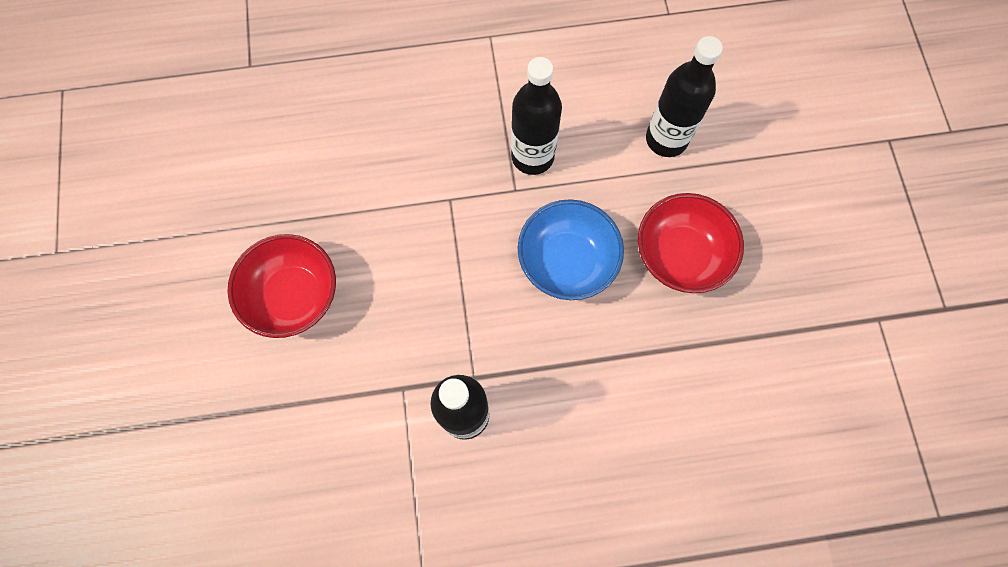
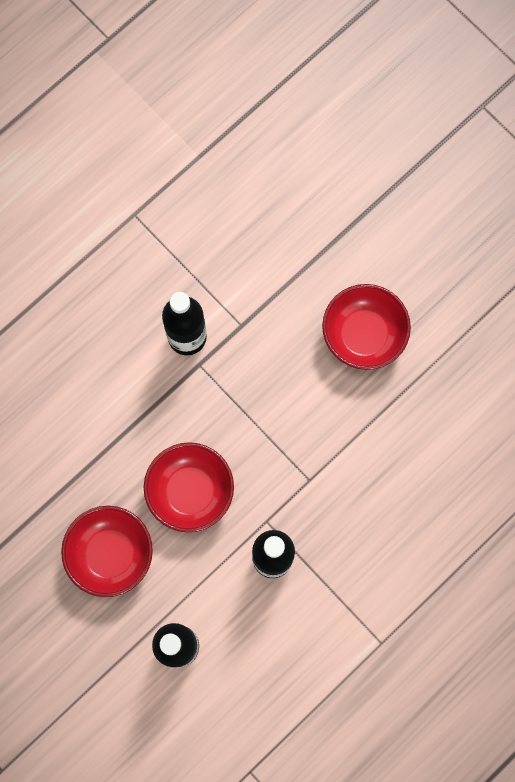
camera: 145 degrees right, 5 degrees up
(567, 261) = (190, 491): blue bowl -> red bowl

